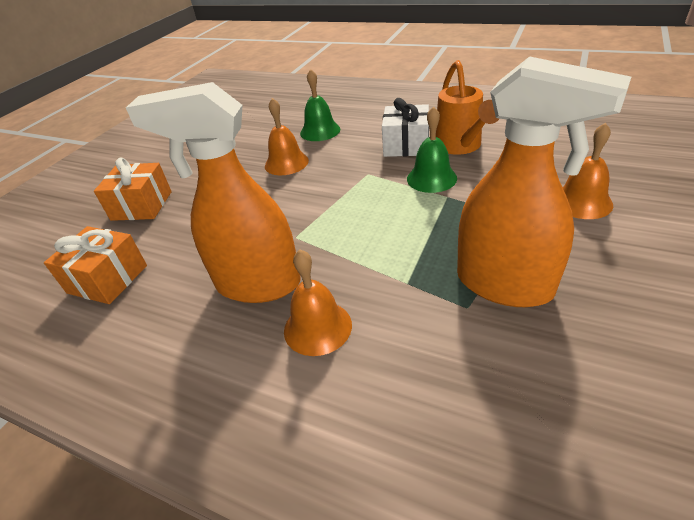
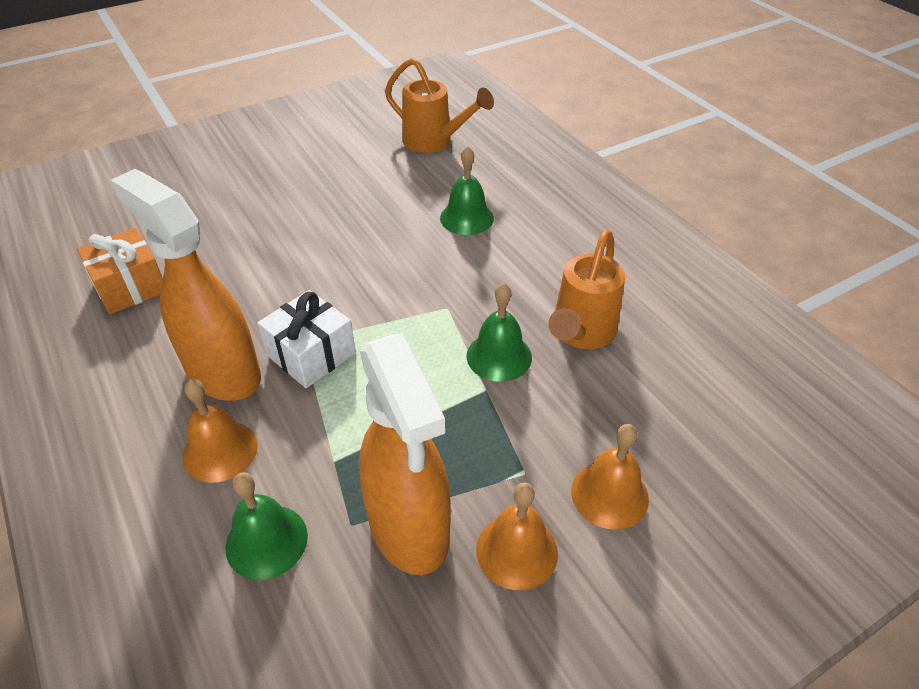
camera: 30 degrees right, 5 degrees up
(142, 206) = (224, 218): orange gift -> none
(250, 109) = (434, 142): none -> orange watering can
(286, 163) = (389, 243): orange bell -> orange bell (517, 551)
(406, 145) = (528, 294): white gift -> white gift (311, 354)
(426, 354) = (266, 541): none -> green bell

